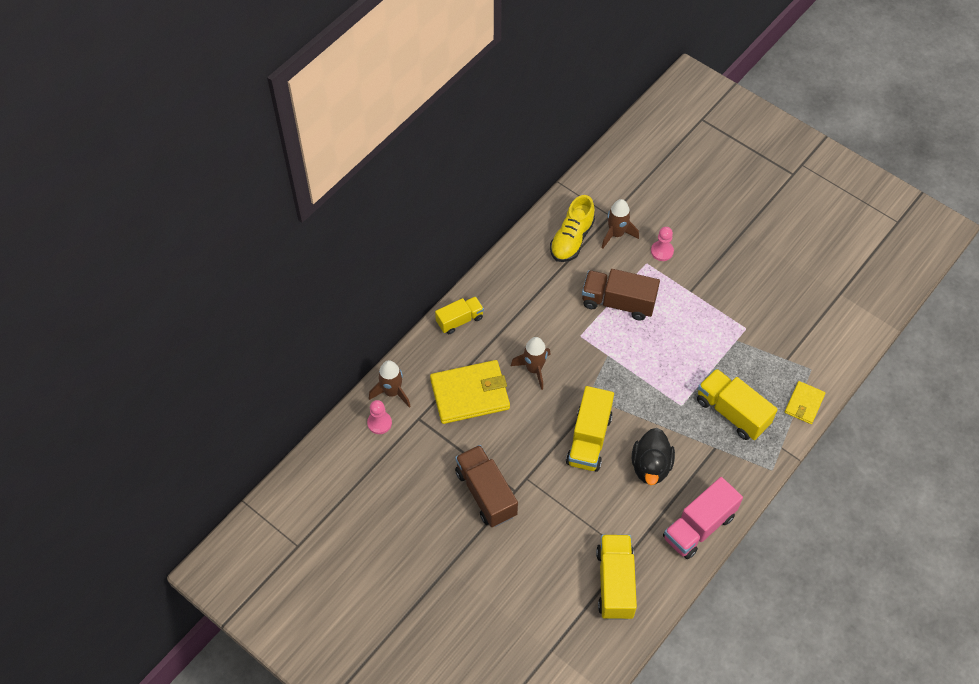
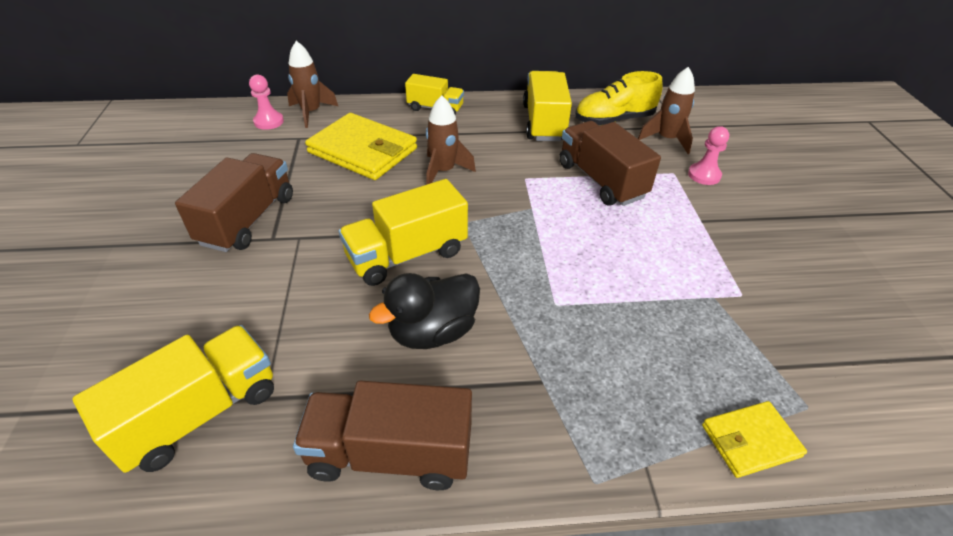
camera: 45 degrees right, 15 degrees down
(699, 527) = (390, 453): pink truck -> brown truck
(732, 412) = (616, 362): yellow truck -> yellow truck (544, 123)

